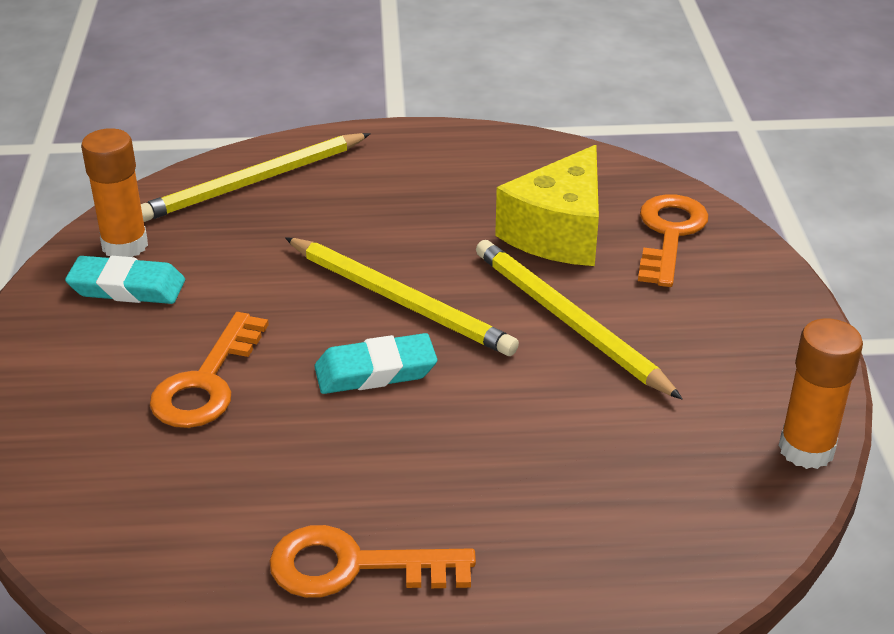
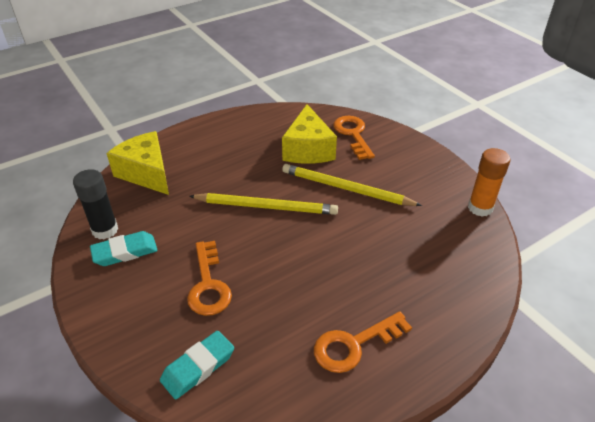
camera: 30 degrees left, 5 degrees up
(125, 245) = (105, 230): orange glue stick -> black glue stick
(254, 182) = (146, 173): yellow pencil -> yellow cheese
(375, 371) = (284, 245): turquoise eraser -> turquoise eraser (198, 367)

